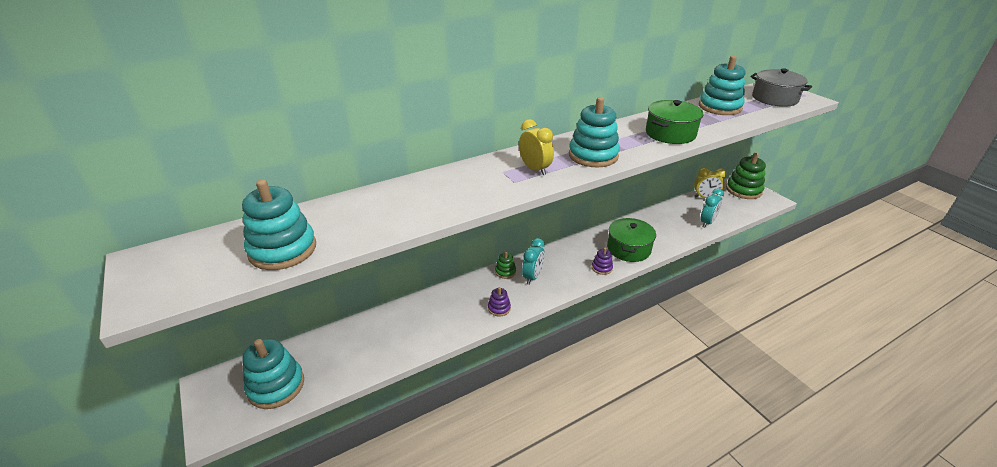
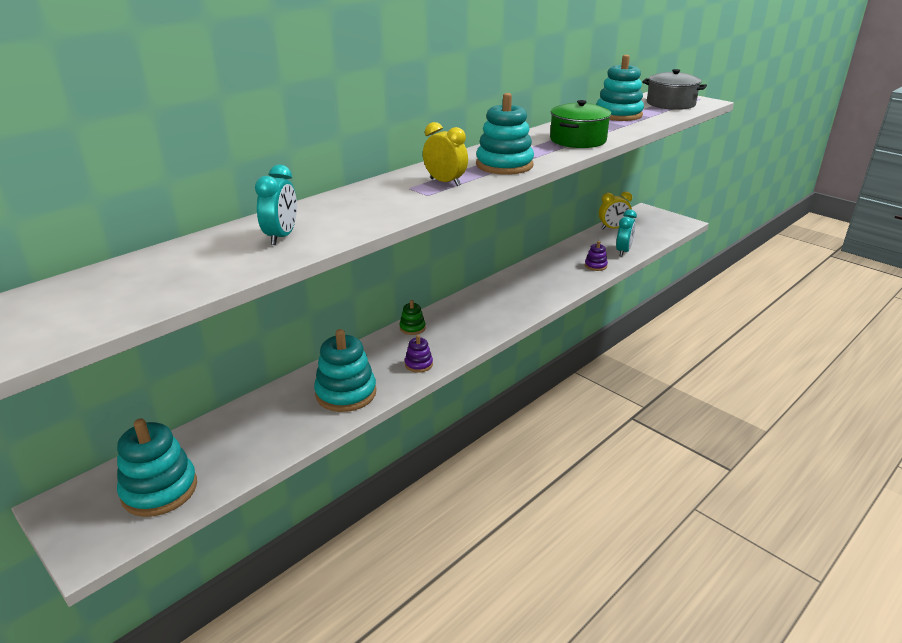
camera: 15 degrees left, 5 degrees down
(283, 250) = (176, 282): turquoise stacking toy -> turquoise stacking toy (346, 393)
(532, 277) = (447, 328): turquoise clock -> turquoise clock (281, 237)
(602, 268) = (523, 308): purple stacking toy -> purple stacking toy (595, 266)
(628, 249) = (547, 286): green pot -> none
(743, 190) = (651, 217): green stacking toy -> none

